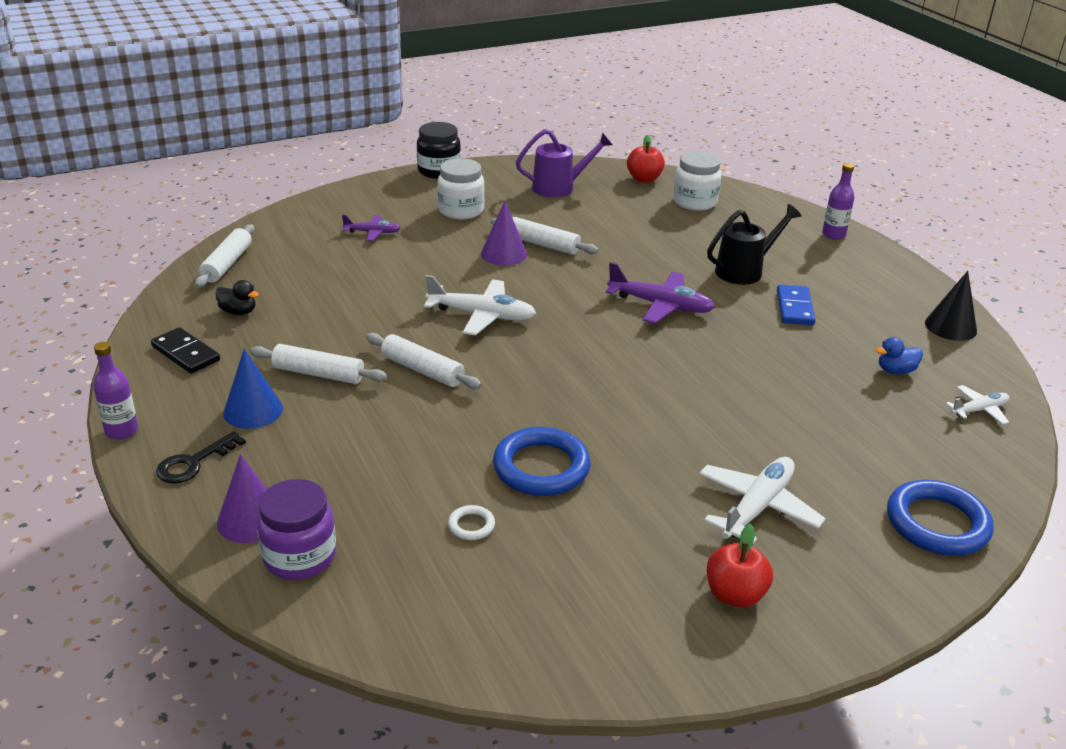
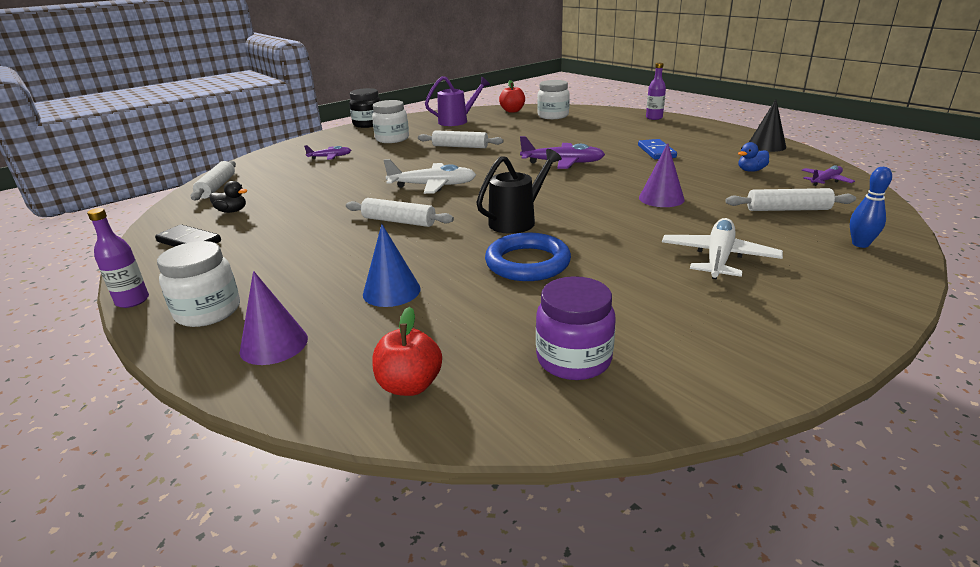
camera: 10 degrees left, 5 degrees down
(194, 462) = (208, 311): black key -> white jar
(253, 410) = (258, 267): blue cone -> blue cone (391, 291)
(299, 556) = (331, 364): purple jar -> purple jar (573, 359)
(319, 373) = (311, 236): white rolling pin -> white rolling pin (787, 209)
(471, 525) = (487, 311): white ring -> none
(503, 254) = (434, 154): purple cone -> purple cone (661, 198)
(735, 595) = (747, 317): red apple -> red apple (410, 385)
(745, 270) = (609, 140): black watering can -> black watering can (518, 220)
(937, 523) = (860, 244): blue ring -> blue bowling pin
(979, 410) = (825, 180): white plane -> purple plane

